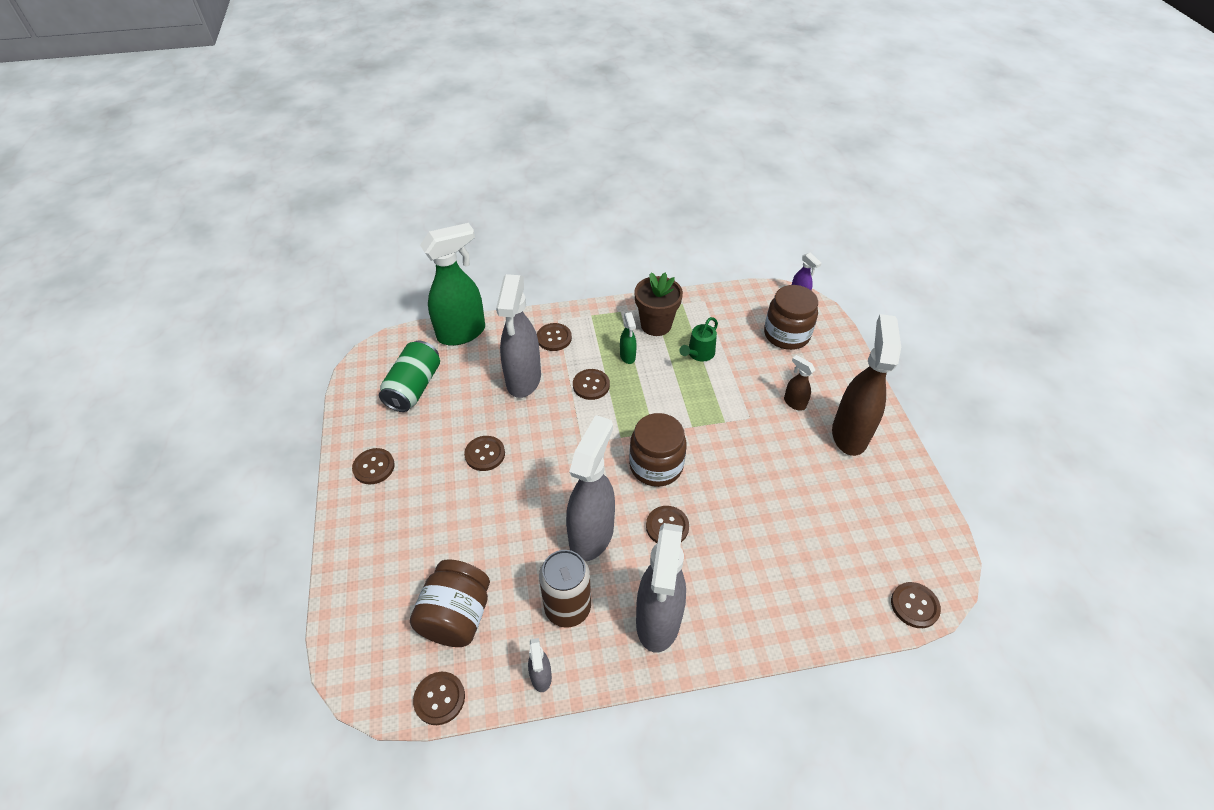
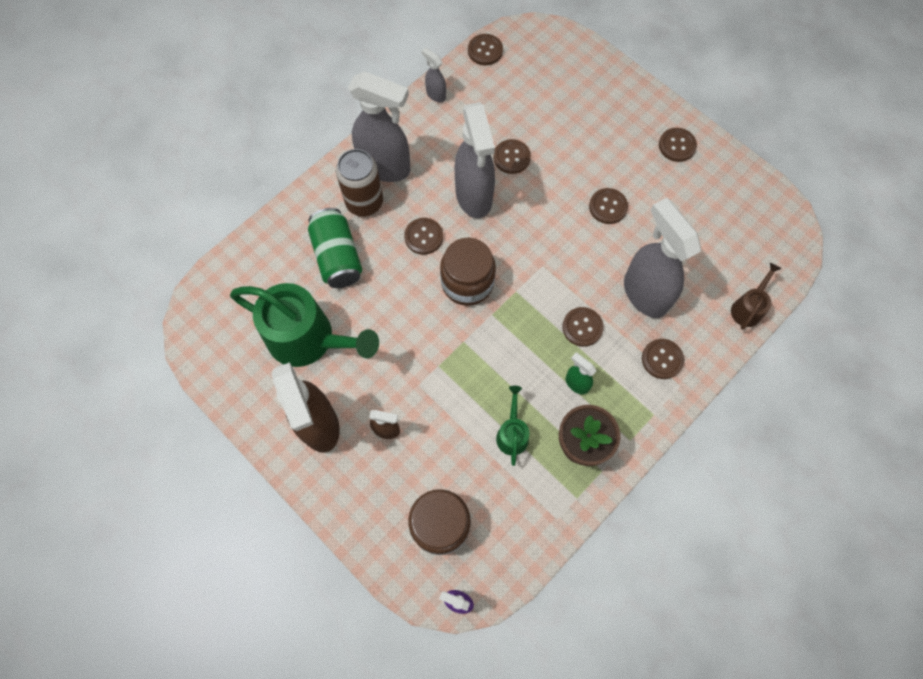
camera: 145 degrees right, 20 degrees up
(414, 387) = (725, 226): green can -> green can (337, 257)
(456, 616) = (517, 93): brown jar -> none
(462, 333) = (748, 307): green spray bottle -> brown watering can
(567, 607) = (451, 140): brown can -> brown can (364, 202)
(658, 622) = (385, 167): grey spray bottle -> grey spray bottle turned 135 degrees clockwise
(828, 500) = (310, 339): none -> green watering can
(914, 605) = (209, 287): brown button -> brown button (511, 157)

